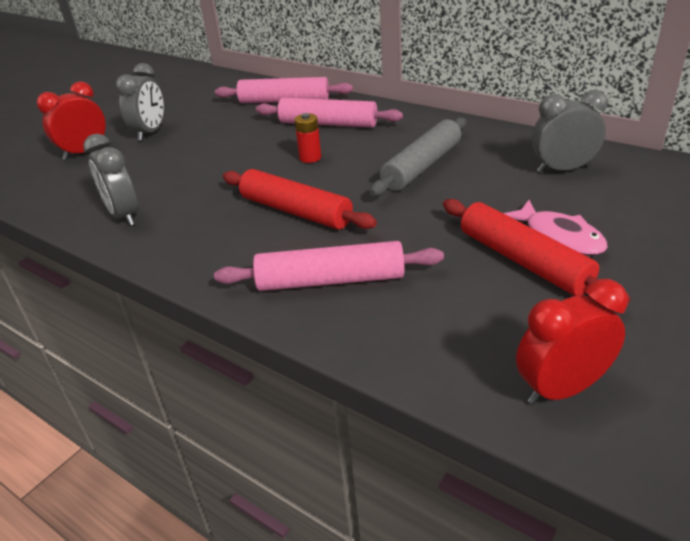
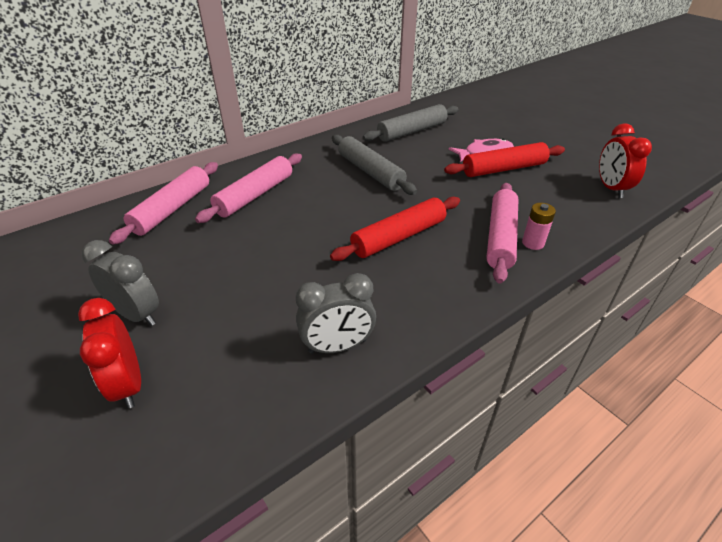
camera: 75 degrees left, 5 degrees up
(310, 158) = (313, 215): red battery -> none
(330, 309) = (533, 243): none -> pink battery
(562, 169) = (412, 131): grey clock -> grey rolling pin

